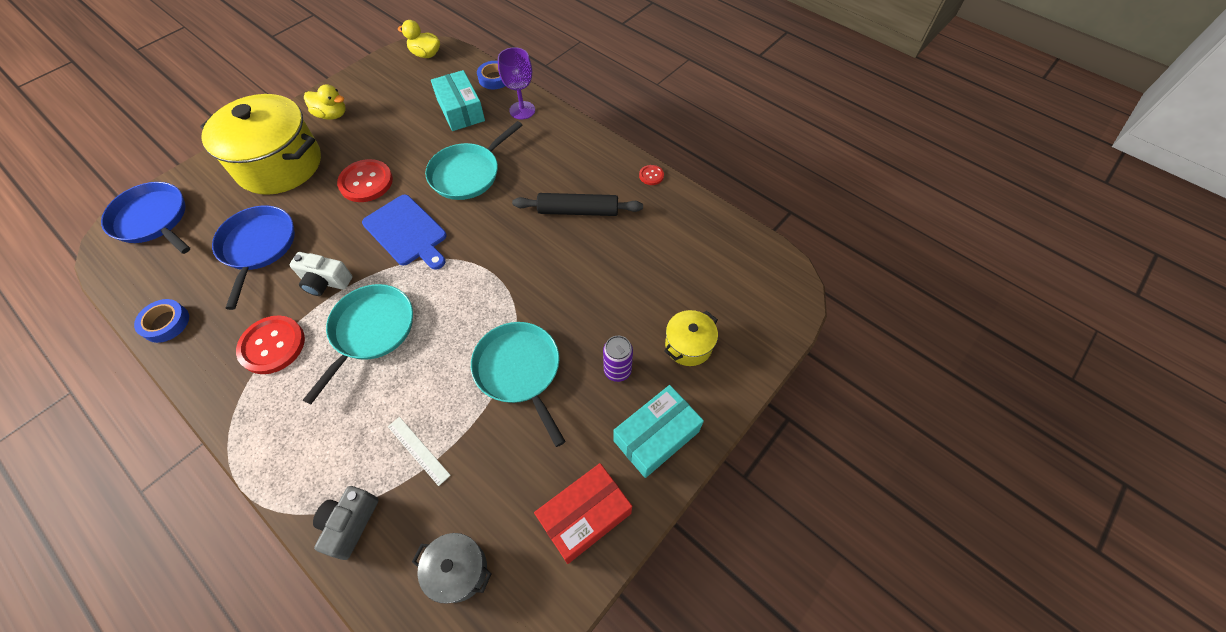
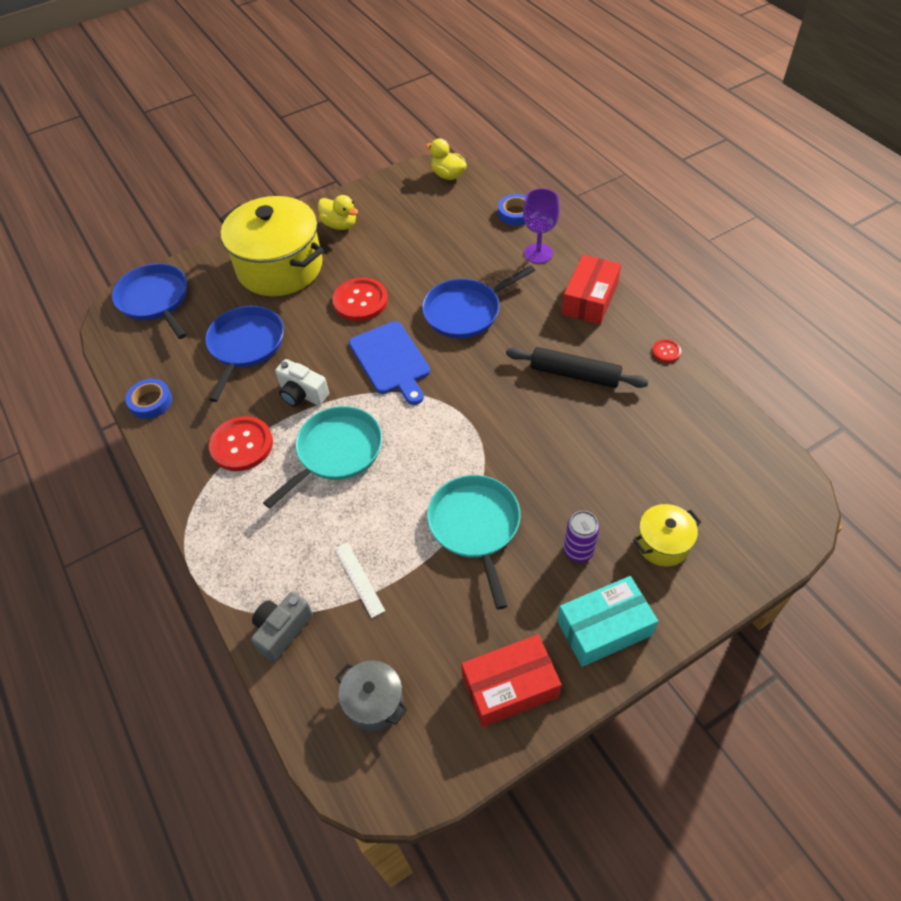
camera: 20 degrees right, 5 degrees down
(460, 110) = (472, 242): turquoise box -> none
(468, 174) = (465, 312): turquoise pan -> blue pan
(576, 142) = (590, 299): none -> red box

